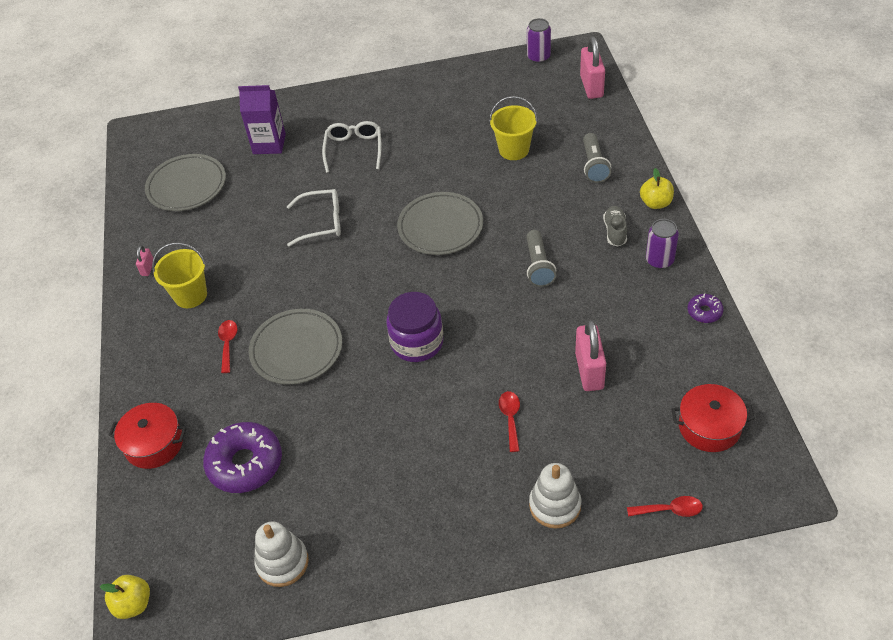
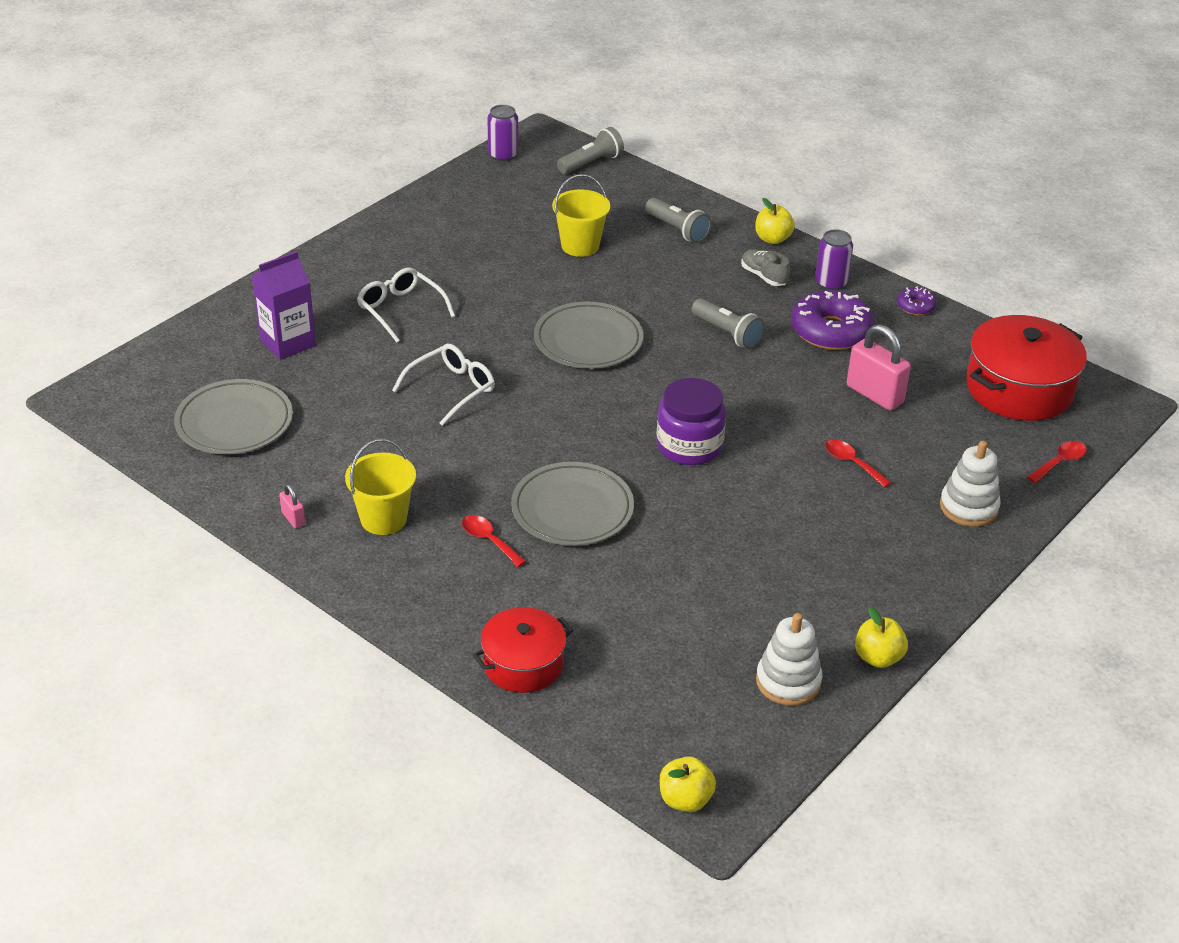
camera: 45 degrees left, 10 degrees down
(245, 463) = (645, 627): purple donut -> purple donut (831, 331)
(357, 585) = (878, 657): none -> yellow apple
(591, 86) = (591, 163): pink padlock -> grey flashlight
(709, 427) = (1019, 389): red pot -> red pot, size x1.60

